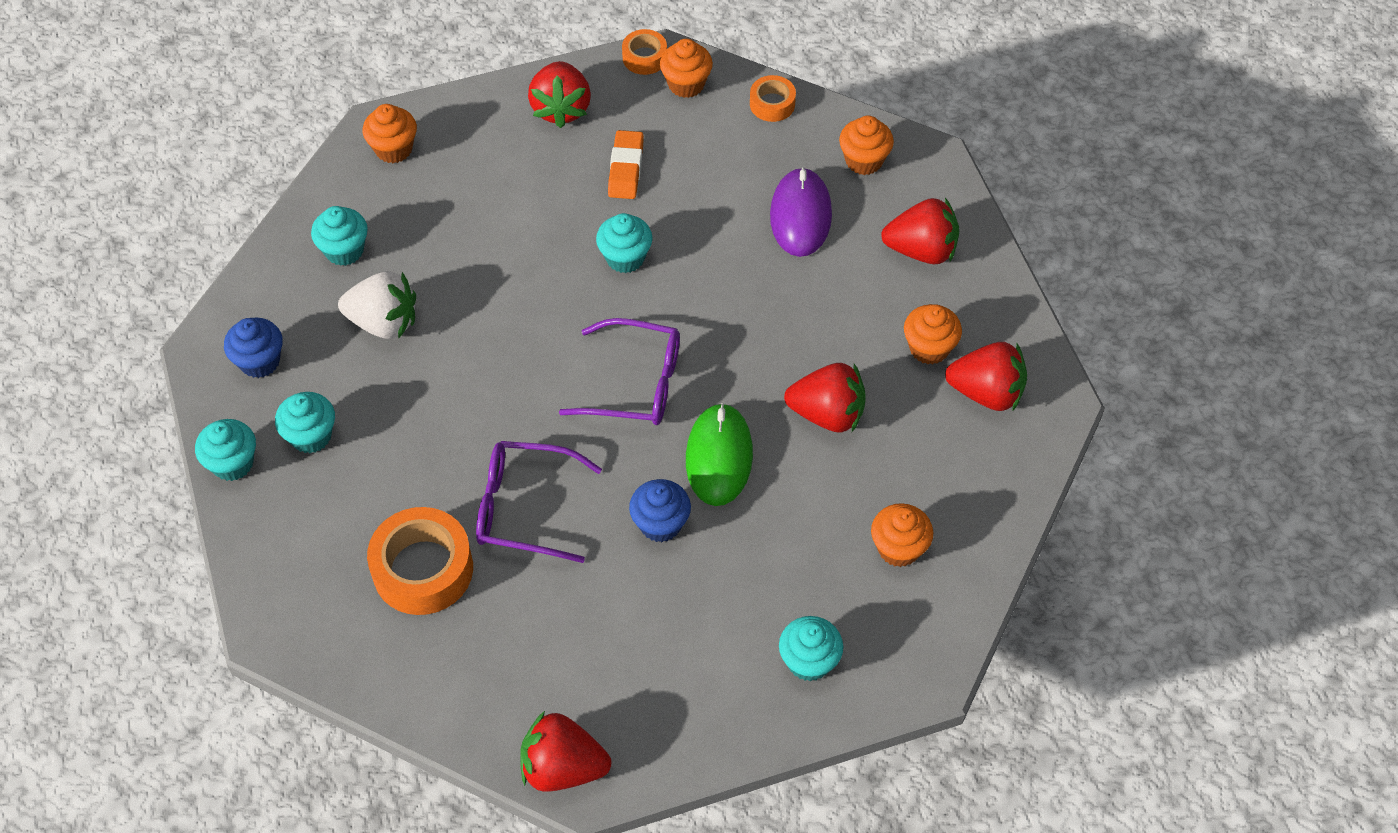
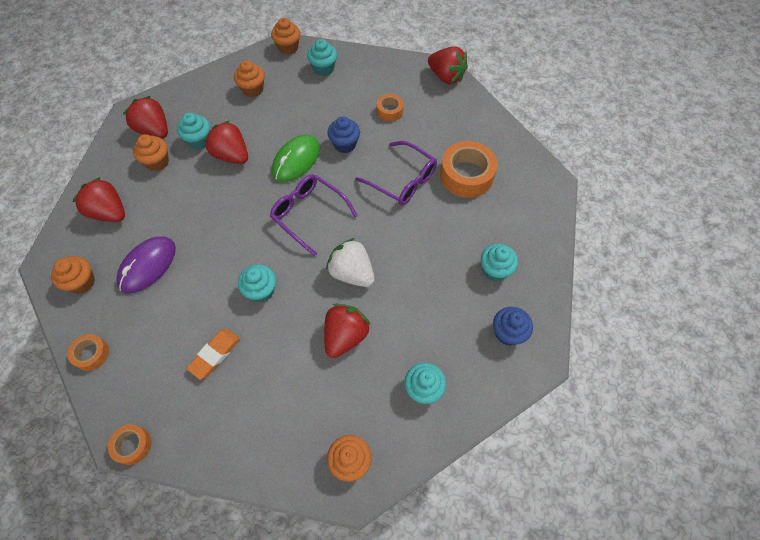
camera: 150 degrees left, 5 degrees up
(232, 463) = (544, 275): turquoise cupcake -> turquoise cupcake (199, 141)
(384, 322) = (422, 321): white strawberry -> white strawberry (352, 273)
(561, 109) = (219, 430): red strawberry -> red strawberry (345, 336)
(625, 630) = (389, 111): none -> orange tape
(686, 84) = (126, 403): orange cupcake -> orange cupcake (288, 47)

